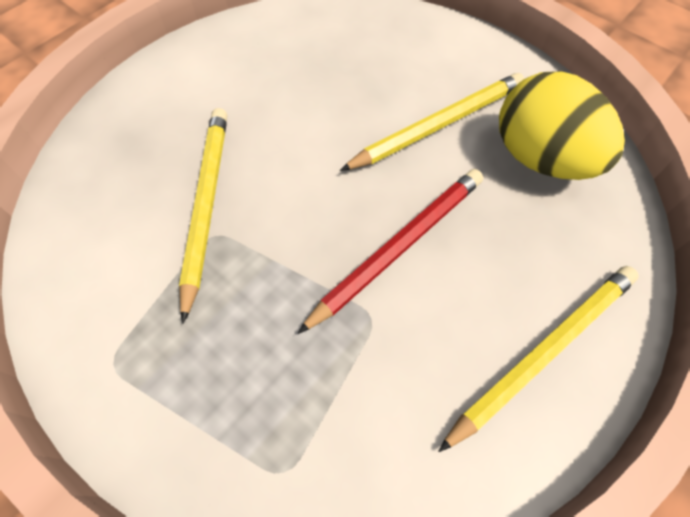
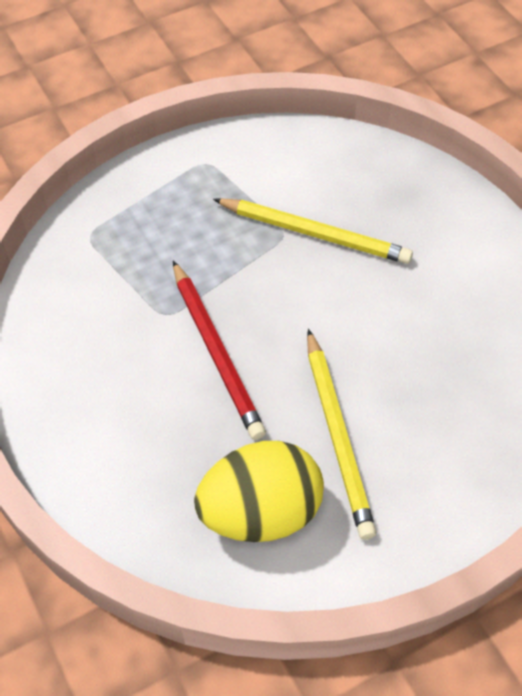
camera: 110 degrees right, 5 degrees down
(543, 353) = (82, 415): yellow pencil -> none

